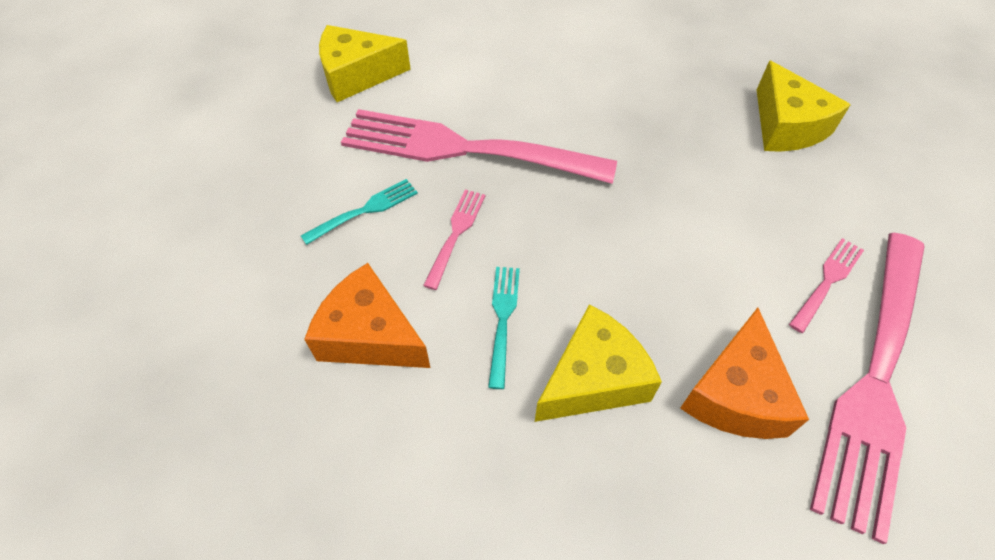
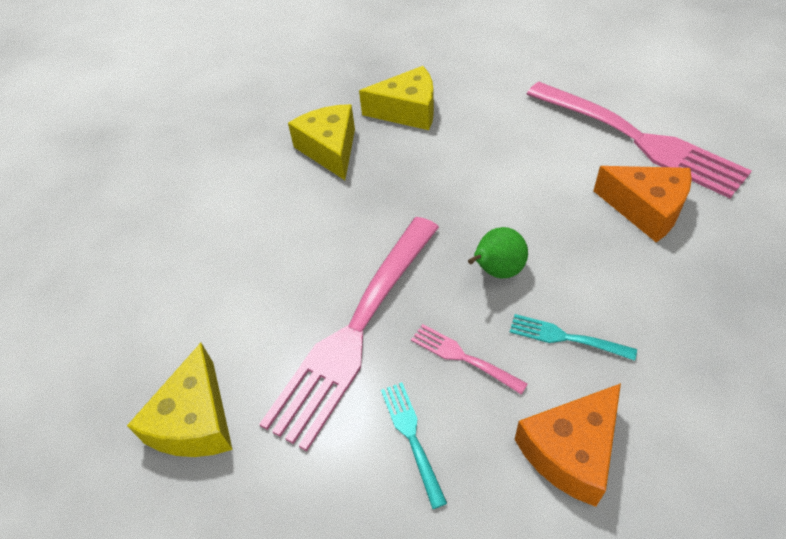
camera: 70 degrees left, 5 degrees down
(573, 246) = (497, 271): none -> green pear
(593, 379) = (629, 287): yellow cheese -> yellow cheese (330, 149)
(827, 282) = (558, 136): pink fork -> none

